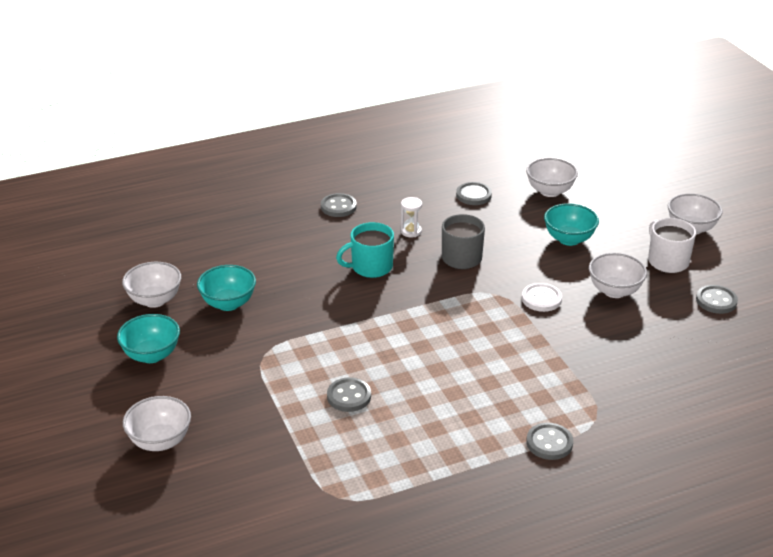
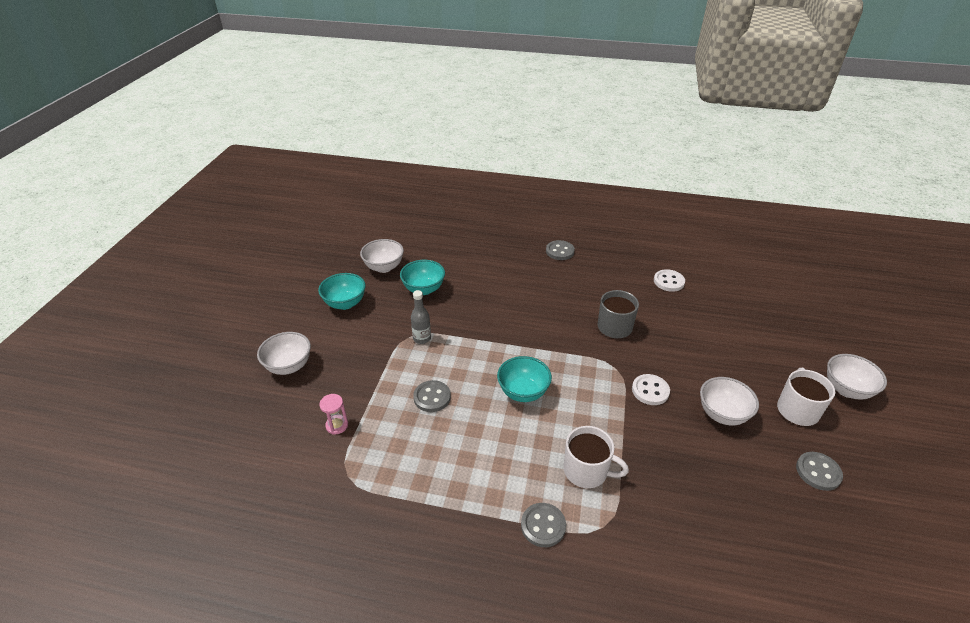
camera: 35 degrees right, 5 degrees up
(279, 465) = (337, 425): none -> pink hourglass
(280, 350) = (422, 338): none -> grey bottle
(370, 267) = (540, 305): turquoise mug -> none
(411, 231) = (595, 290): white hourglass -> none
(473, 195) = (668, 281): grey button -> white button
(546, 386) = (587, 471): none -> white mug
(550, 191) = (736, 303): white bowl -> none
(569, 239) = (719, 350): turquoise bowl -> turquoise bowl (523, 392)

